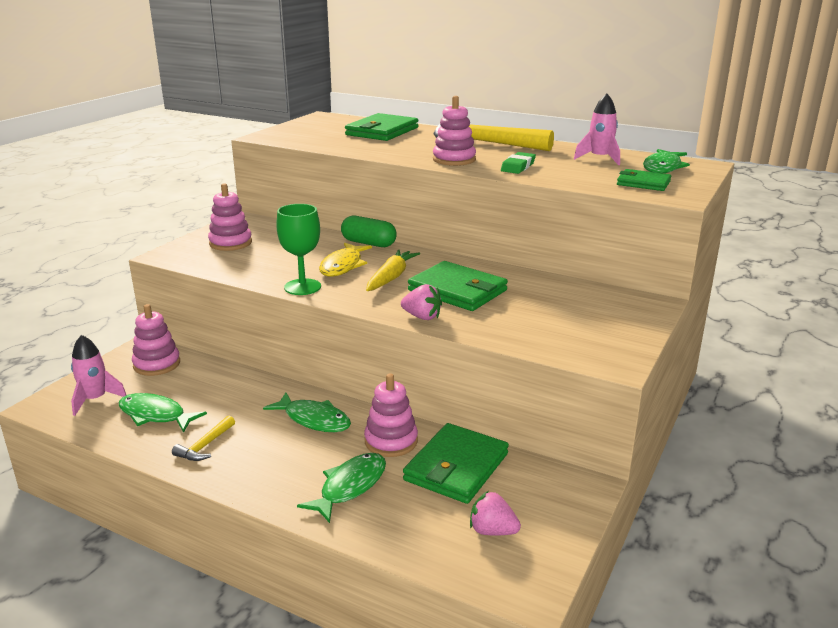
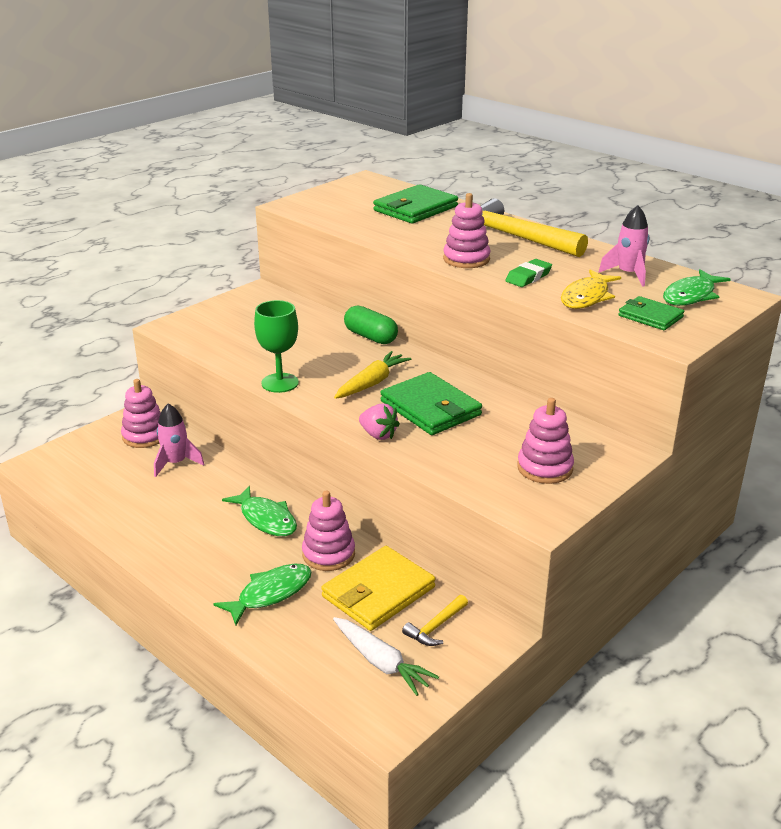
camera: 15 degrees right, 5 degrees up
(95, 399) = (79, 465): pink rocket -> pink rocket (176, 463)
(155, 415) = (125, 490): green fish -> none
(205, 446) = (158, 529): yellow hammer -> yellow hammer (435, 627)
(230, 243) = (234, 319): pink stacking toy -> pink stacking toy (545, 468)
(343, 266) = (331, 362): yellow fish -> yellow fish (586, 297)
(456, 467) = (378, 592): green wallet -> yellow wallet
(492, 531) = (381, 662): pink strawberry -> white carrot

